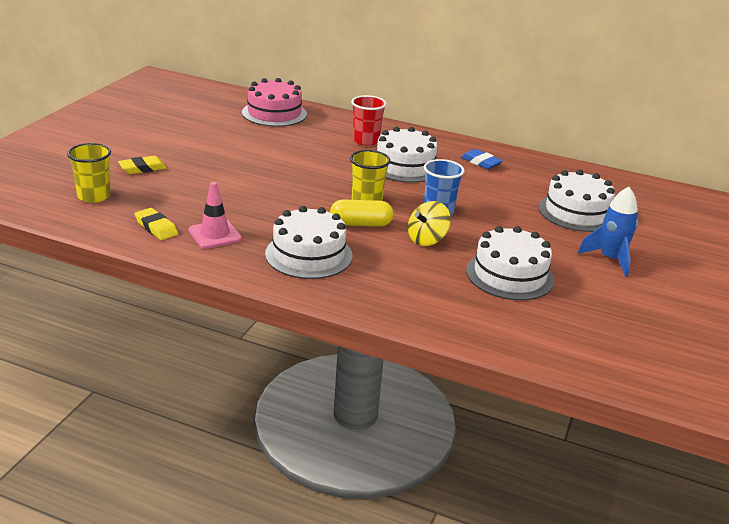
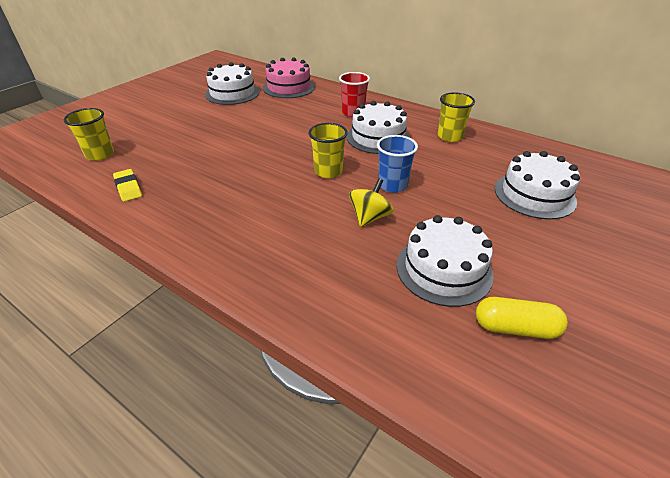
camera: 15 degrees right, 10 degrees up
(142, 168) = (156, 131): yellow eraser -> none
(215, 234) = (173, 198): pink traffic cone -> none
(308, 255) = (246, 227): white cake -> white cake (232, 93)
(360, 224) = (312, 195): yellow capsule -> yellow capsule (515, 328)
(427, 239) = (369, 217): yellow spinning top -> yellow spinning top turned 150 degrees clockwise
(481, 162) = (450, 136): blue eraser -> yellow cup
(610, 259) = (563, 257): blue rocket -> none

